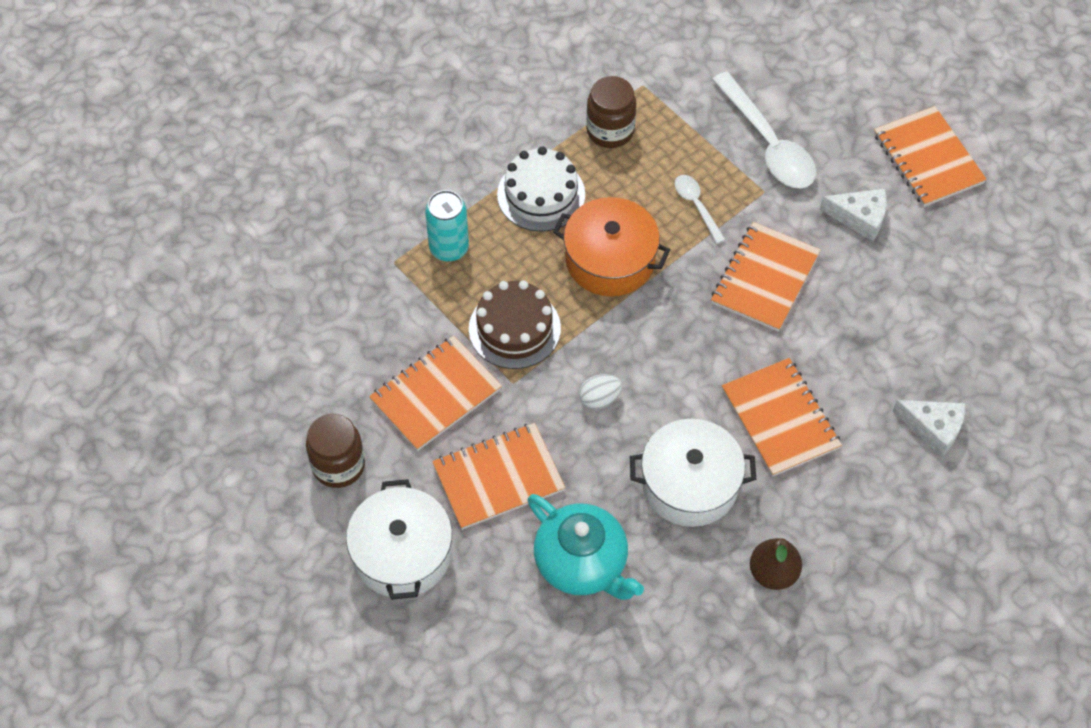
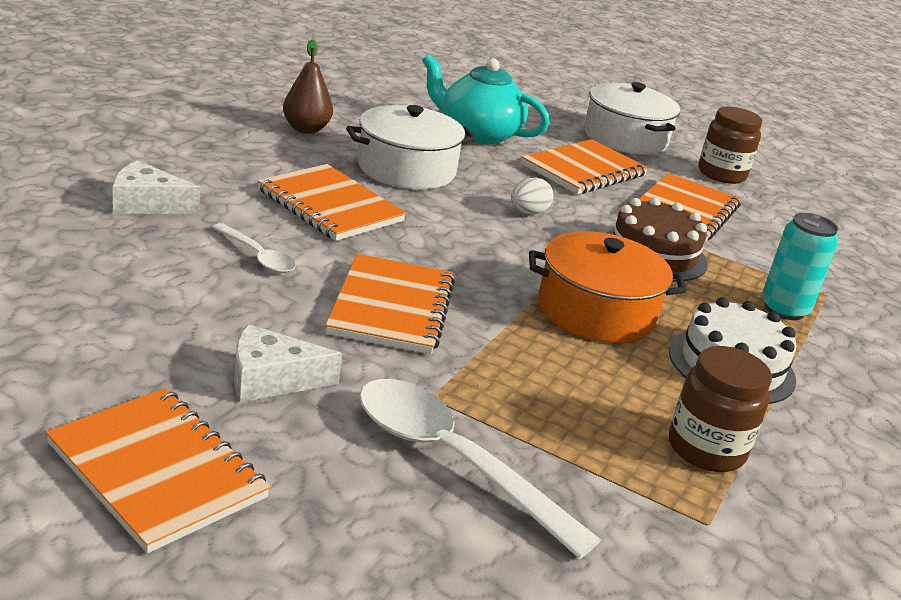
camera: 155 degrees right, 30 degrees down
(696, 206) = (521, 372): white spoon -> white spoon (258, 256)

